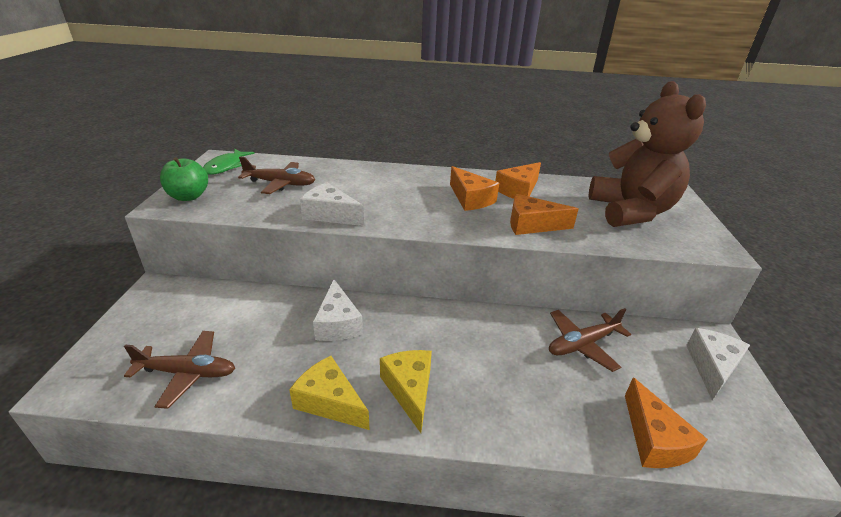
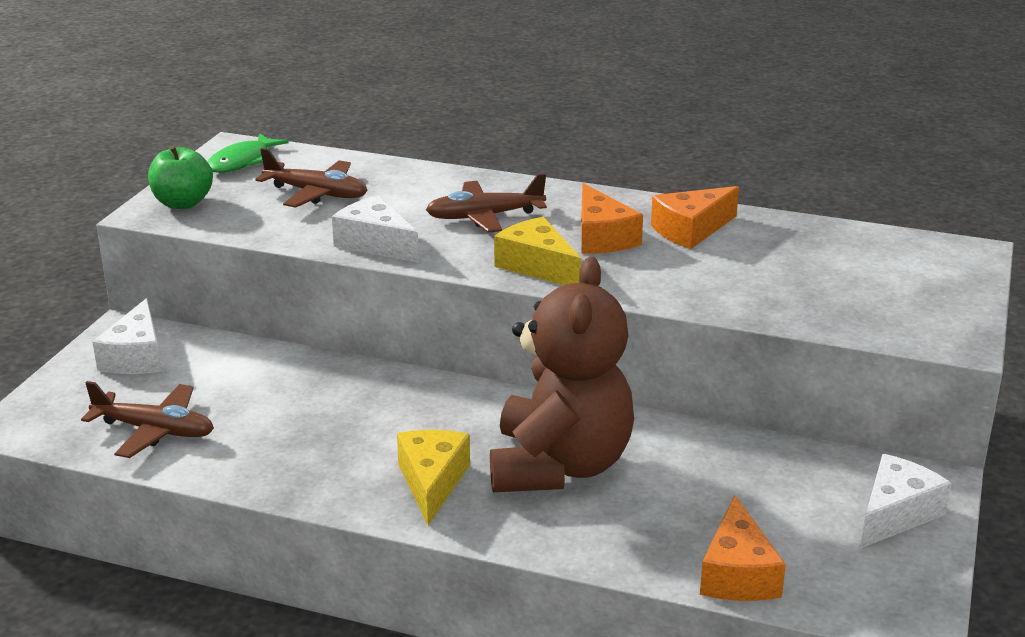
camera: 15 degrees right, 5 degrees down
(330, 402) = (324, 481): yellow cheese -> yellow cheese (537, 266)
(338, 323) = (362, 399): white cheese -> white cheese (136, 356)
(532, 225) = (675, 282): orange cheese -> none
(582, 344) = (710, 465): brown plane -> brown plane (484, 217)
(630, 212) = (858, 277): brown teddy bear -> brown teddy bear (559, 466)

